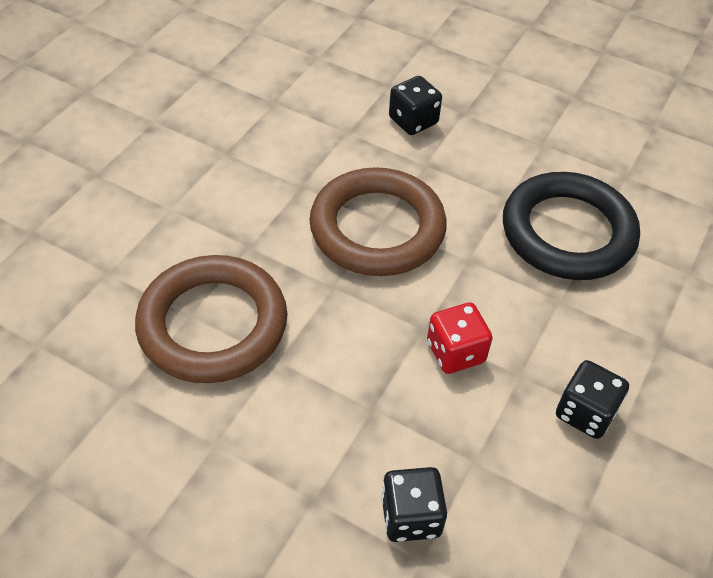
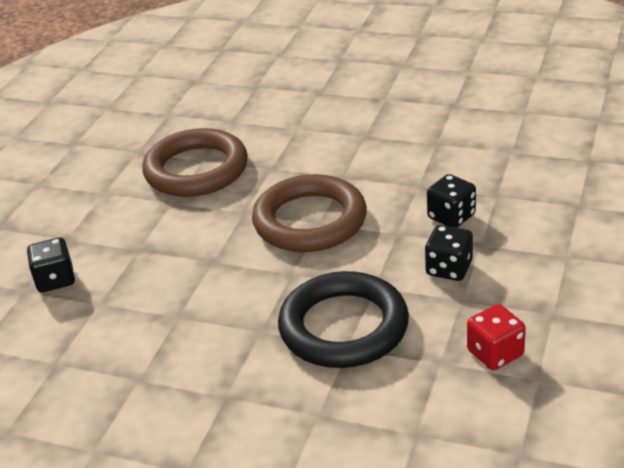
camera: 85 degrees right, 15 degrees down
(455, 352) = (193, 279): red dice -> red dice (495, 353)
(585, 412) = (146, 355): black dice -> black dice (449, 268)

